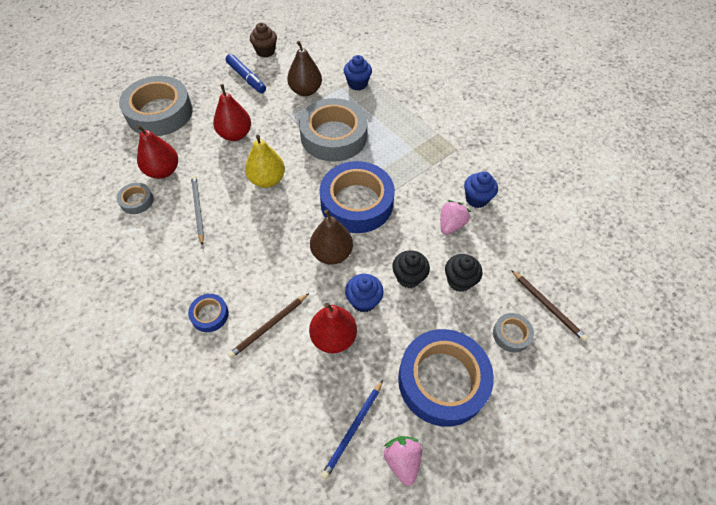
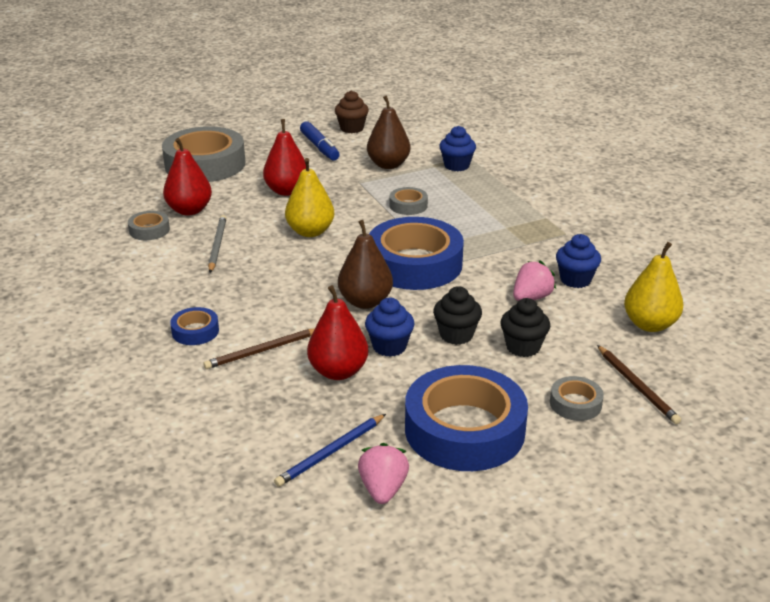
camera: 15 degrees right, 25 degrees down
(333, 136) = (408, 205): grey tape -> grey tape, size x0.44
(539, 238) = (650, 324): none -> yellow pear

